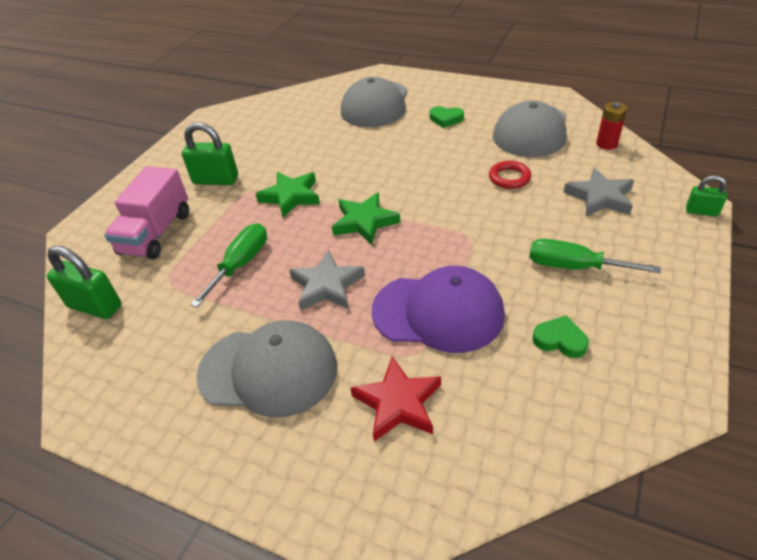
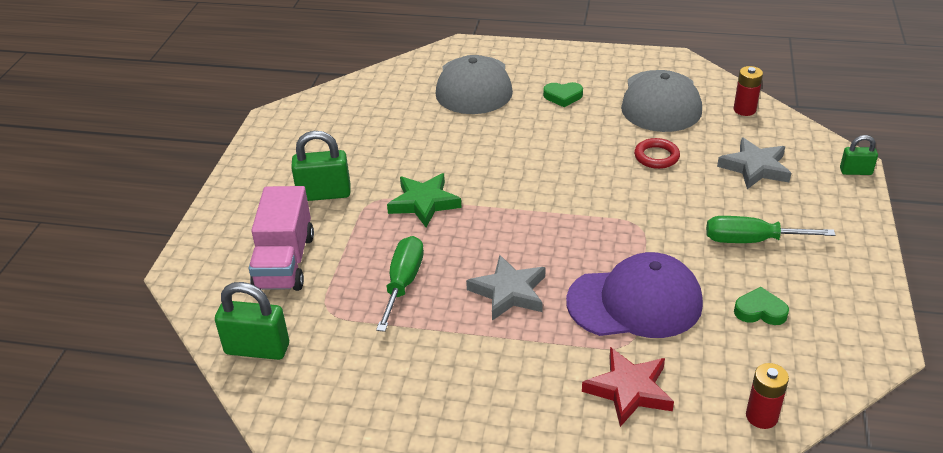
camera: 15 degrees left, 5 degrees down
(268, 370) = (486, 382): grey cap -> none
(364, 222) = (520, 221): green star -> none
(524, 458) = (761, 416): none -> red battery

